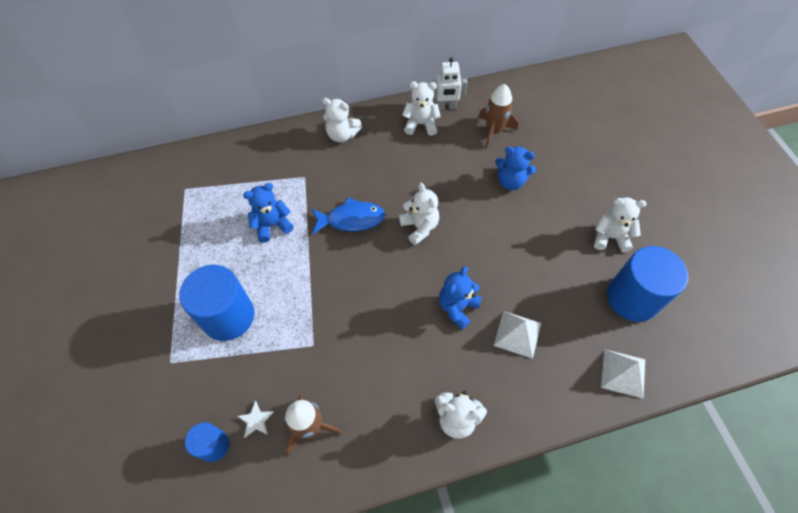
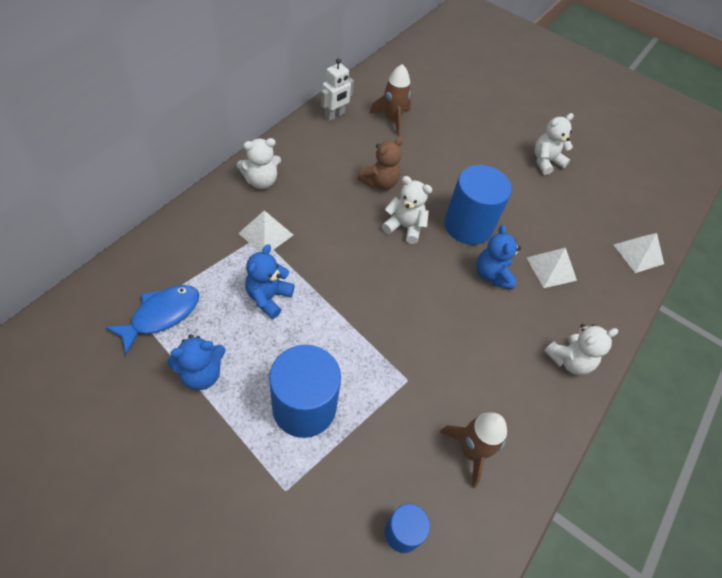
camera: 45 degrees left, 5 degrees down
(256, 420) = (419, 480): white star -> none
(310, 177) = (266, 234): none -> white pyramid
(351, 219) = (340, 251): blue fish -> blue fish (161, 315)
(421, 124) = (326, 140): white teddy bear -> none
(433, 180) = (380, 182): none -> brown teddy bear
(510, 181) = (441, 154): blue teddy bear -> blue teddy bear (201, 374)
(632, 298) = (597, 198): blue cylinder -> blue cylinder (468, 225)

